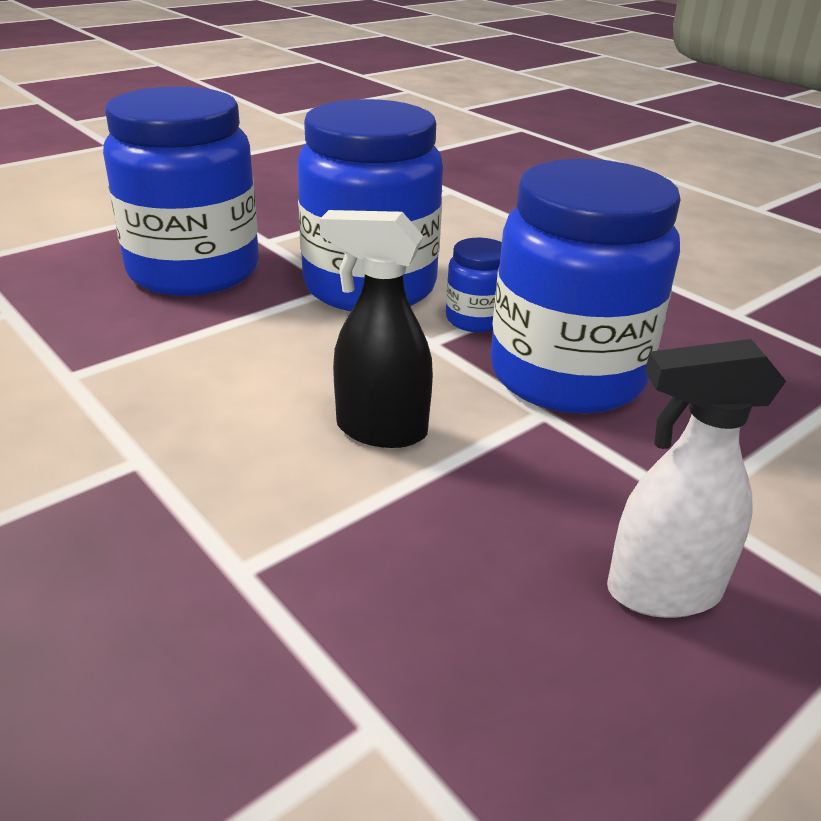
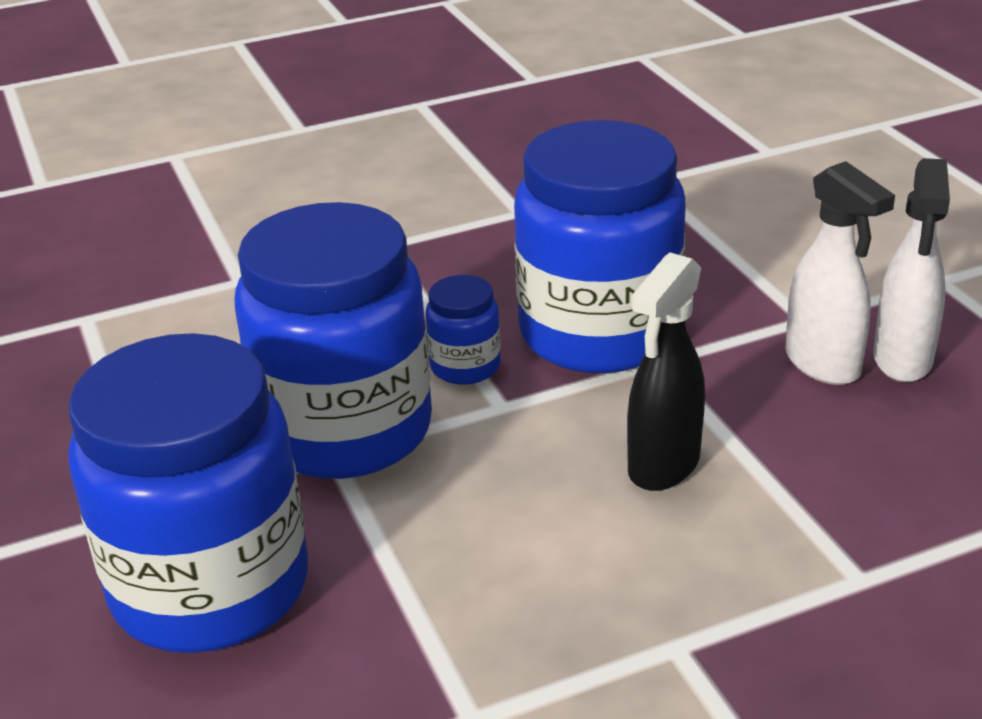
camera: 70 degrees left, 0 degrees up
(608, 523) = (823, 365): none -> white spray bottle

